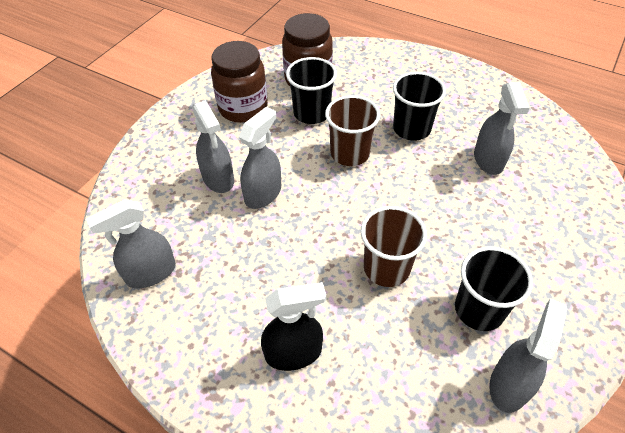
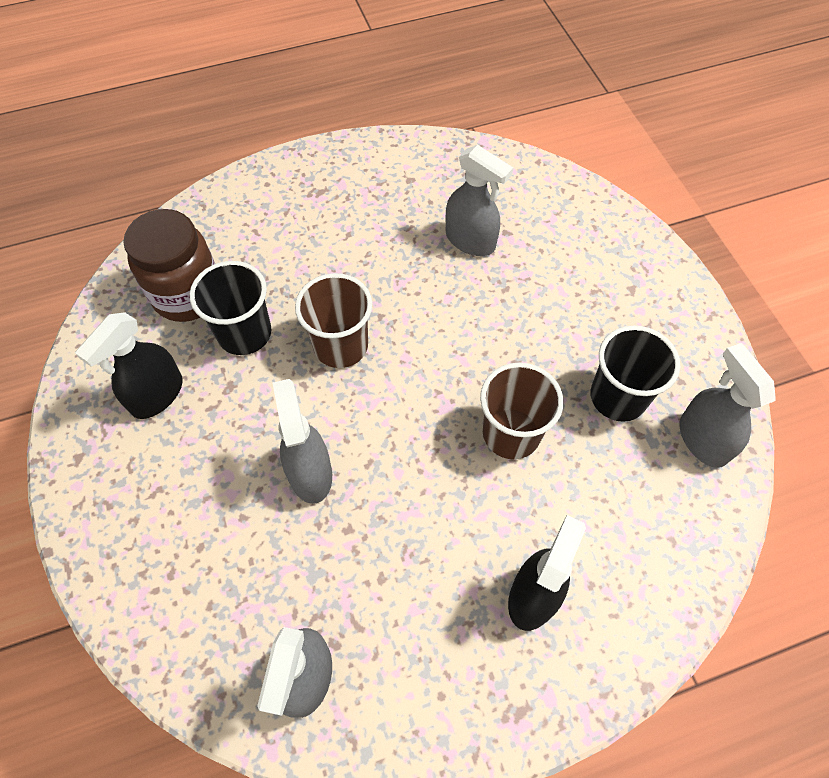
camera: 50 degrees left, 10 degrees up
(218, 179) = (240, 504): grey spray bottle -> none
(243, 108) = (157, 395): brown jar -> black spray bottle
(411, 129) = (367, 265): black cup -> none

